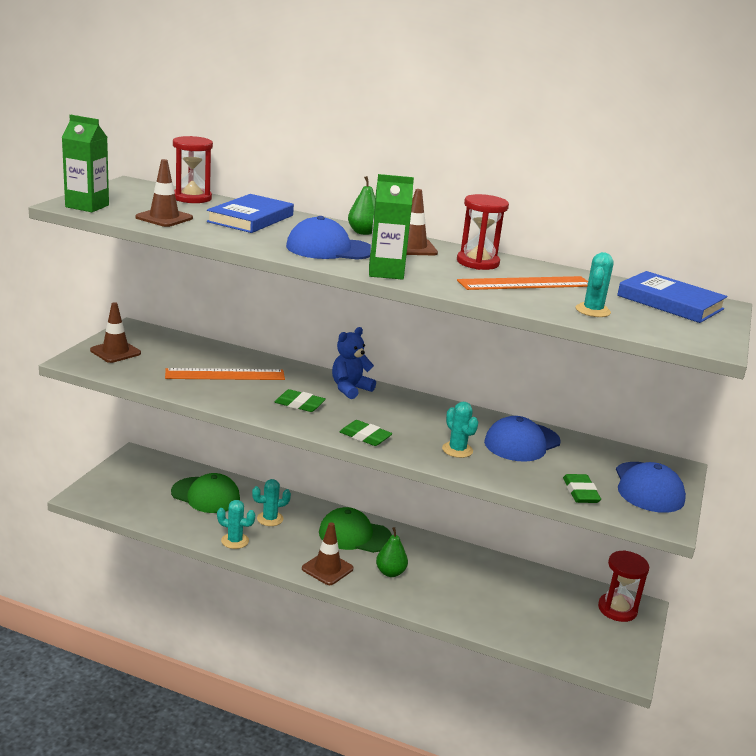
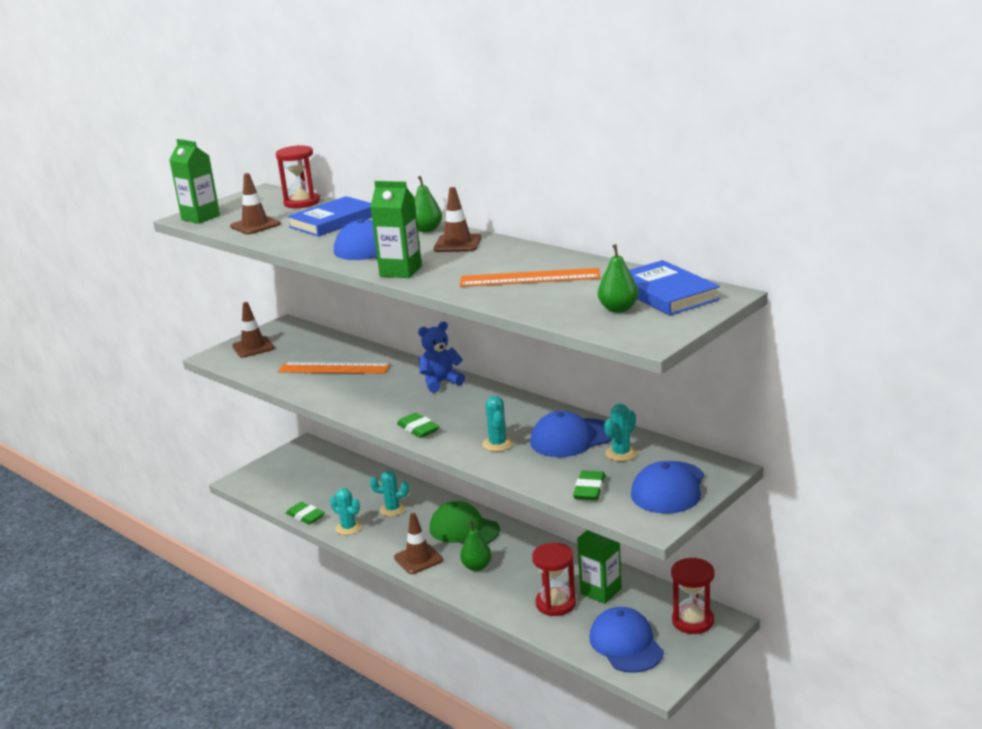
camera: 25 degrees right, 0 degrees up
(206, 495) = (346, 484): green cap -> none
(299, 404) = (380, 397): green eraser -> green eraser (305, 516)
(477, 262) = (506, 257): red hourglass -> red hourglass (556, 604)
(520, 588) = (601, 591): none -> green carton
(575, 638) = (626, 644): none -> blue cap
(592, 311) = (565, 305): turquoise cactus -> turquoise cactus (621, 453)
(646, 316) = (618, 309): none -> green pear

